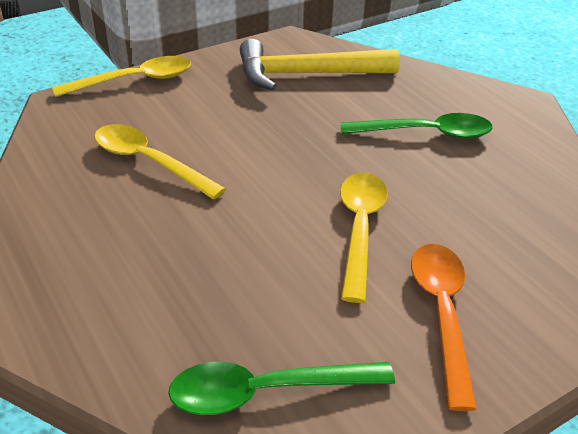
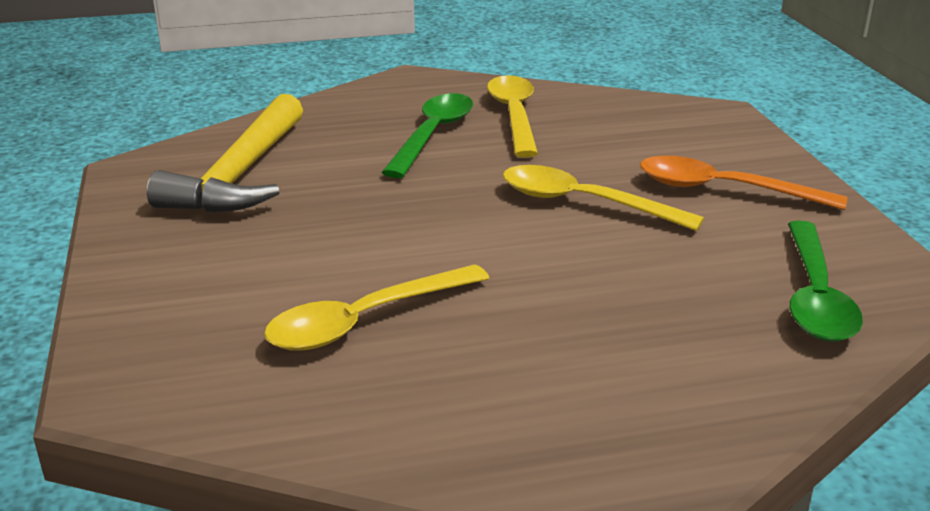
camera: 70 degrees left, 10 degrees down
(135, 80) = (117, 309): yellow spoon -> yellow spoon (514, 115)

